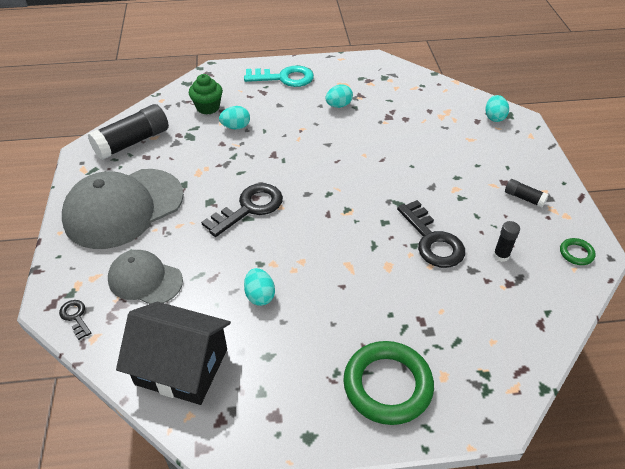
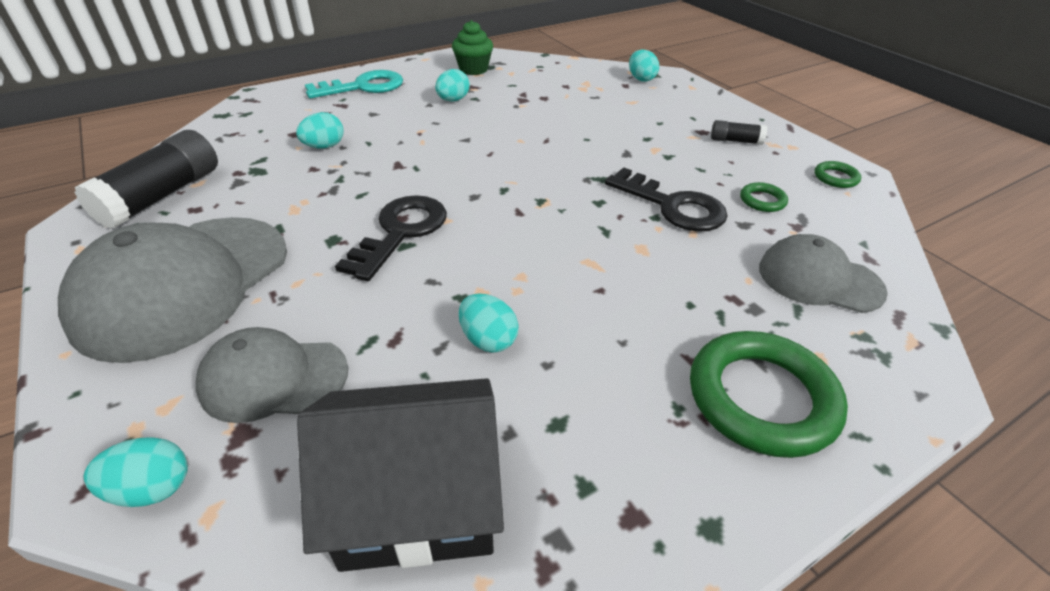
camera: 25 degrees left, 5 degrees down
(75, 317) = (152, 489): black key -> turquoise egg
(208, 107) = (269, 134): green cupcake -> green cupcake (473, 69)
(489, 327) = (819, 279): none -> grey cap
(501, 255) = (762, 200): black glue stick -> green ring

